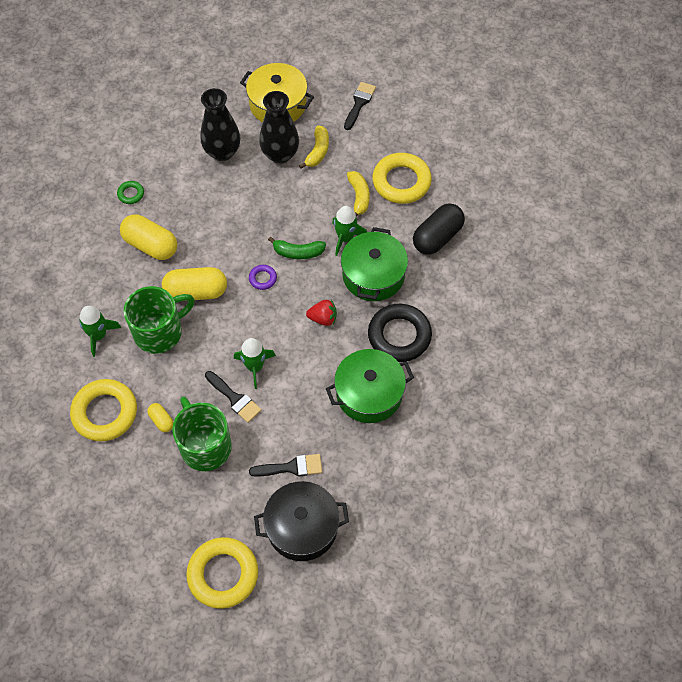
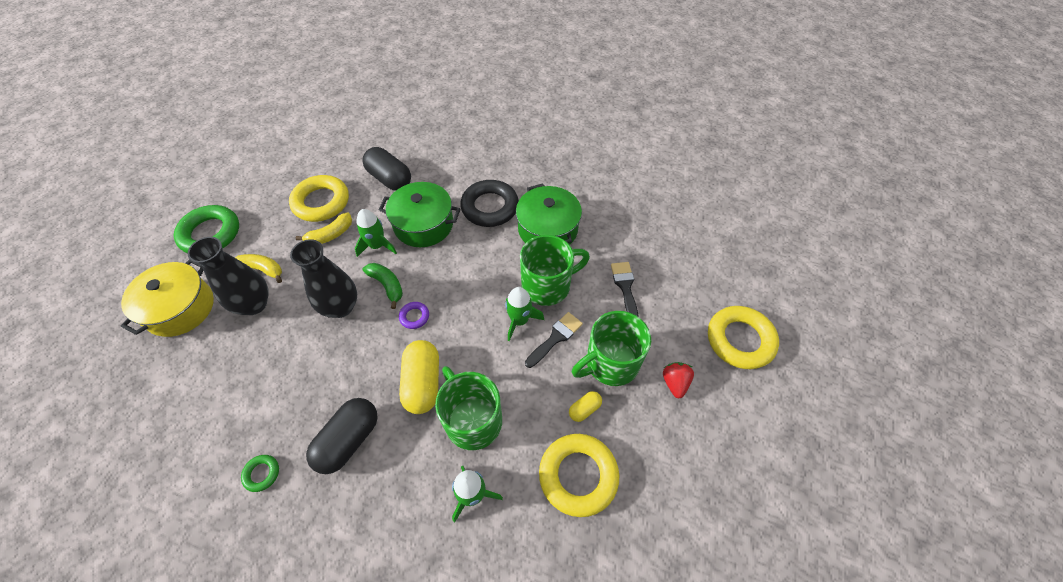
camera: 90 degrees left, 5 degrees down
(151, 245) = (348, 440): yellow capsule -> black capsule
(222, 152) = (230, 364): black vase -> black vase (341, 307)
(295, 392) = (547, 285): none -> green mug
(298, 252) = (387, 285): green banana -> green banana turned 45 degrees counterclockwise
(302, 527) = (681, 278): black pot -> none
(323, 318) = (467, 263): red strawberry -> red strawberry (675, 383)
(359, 103) = (210, 234): black brush -> green ring
(359, 197) = (330, 235): yellow banana -> yellow banana turned 150 degrees clockwise

